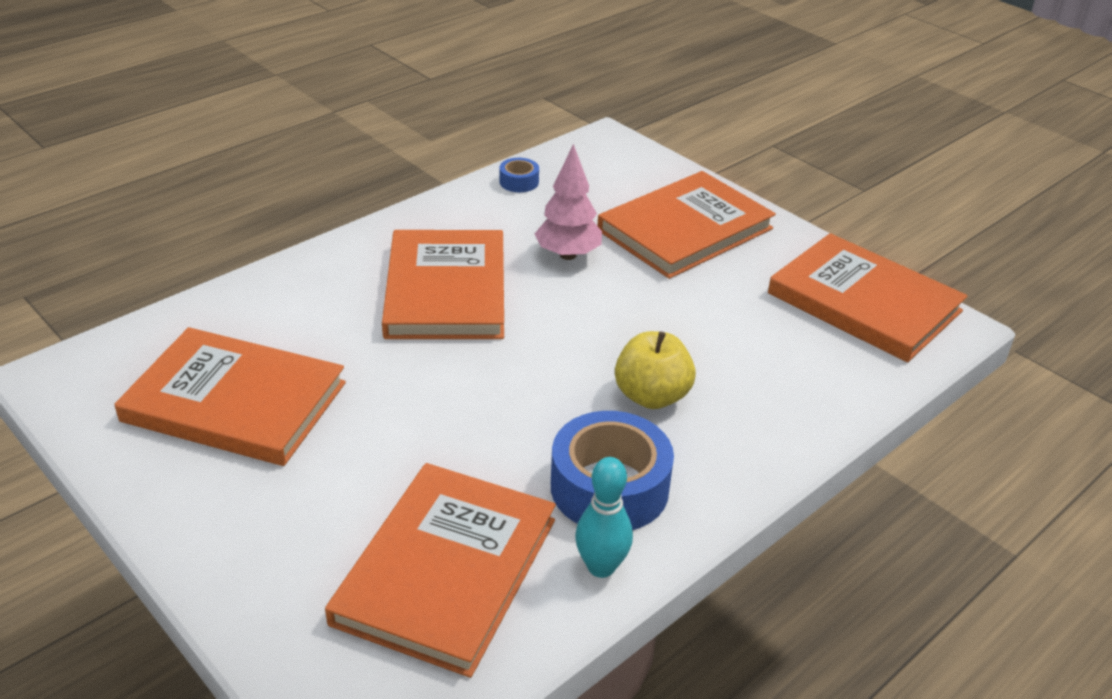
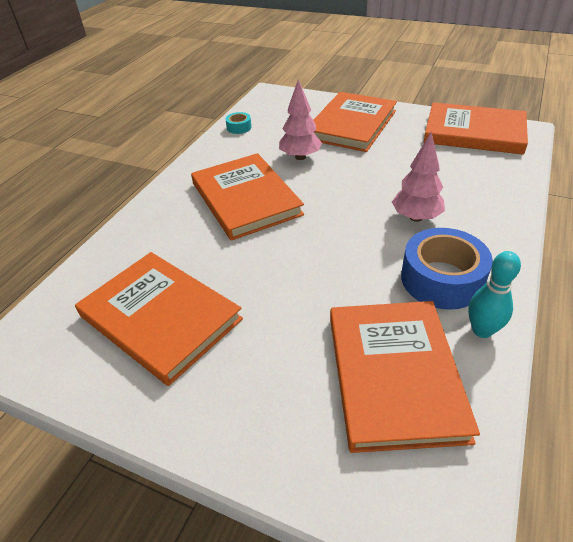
camera: 20 degrees left, 5 degrees up
(235, 402) = (160, 317): orange book -> orange book turned 45 degrees clockwise
(519, 182) = (239, 127): blue tape -> turquoise tape
(651, 396) = (416, 217): yellow apple -> pink tree

